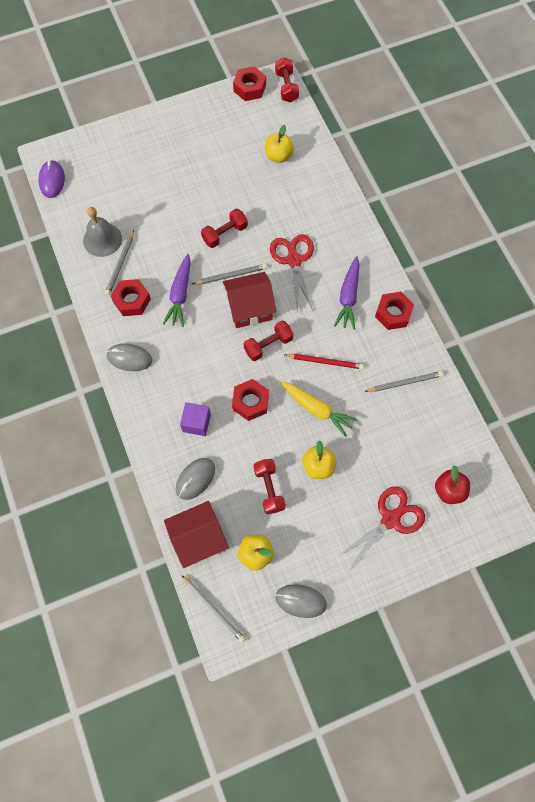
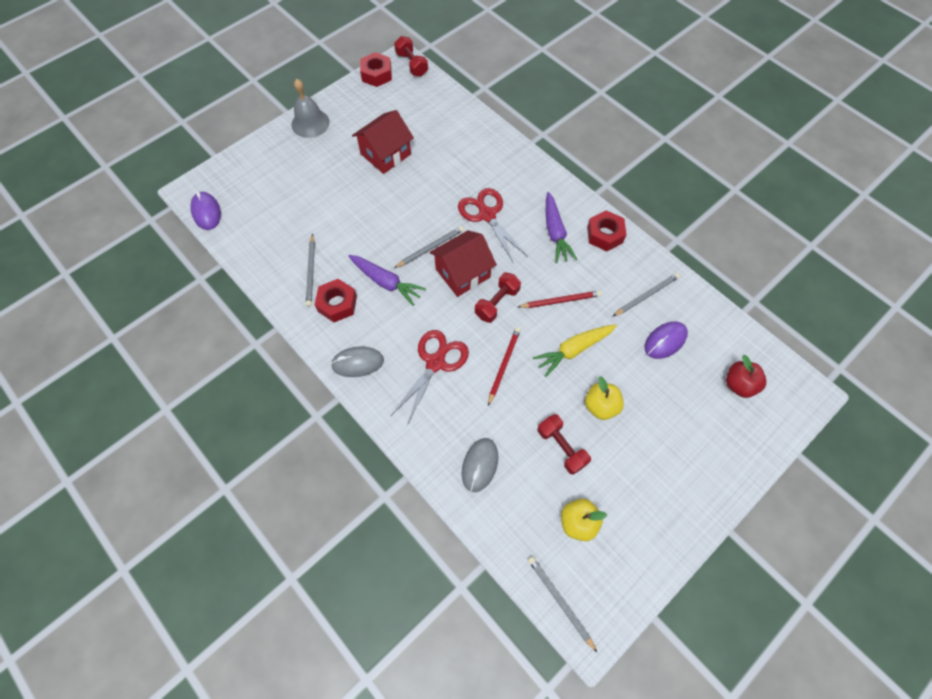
camera: 20 degrees left, 5 degrees down
(102, 239) = (282, 253): grey bell -> grey bell (310, 123)
(180, 294) = (386, 282): purple carrot -> purple carrot turned 45 degrees counterclockwise
(196, 423) = (456, 405): purple cube -> none
(198, 538) = (510, 529): red house -> red house (385, 154)
(214, 609) = (560, 601): grey pencil -> grey pencil turned 150 degrees counterclockwise
(225, 234) = (407, 211): red dumbbell -> none
(250, 402) = (503, 365): red nut -> red pencil
(278, 156) = (430, 125): yellow apple -> none
(300, 601) = (647, 555): grey mouse -> none
(317, 409) = (573, 350): yellow carrot -> yellow carrot turned 135 degrees clockwise
(390, 519) = (697, 434): red scissors -> red scissors (435, 363)
(402, 429) = (665, 341): none -> purple mouse

